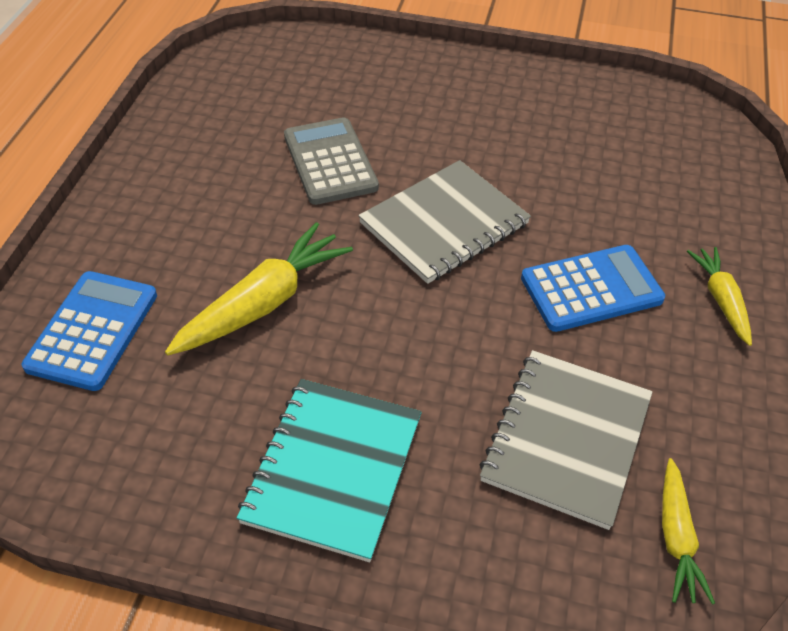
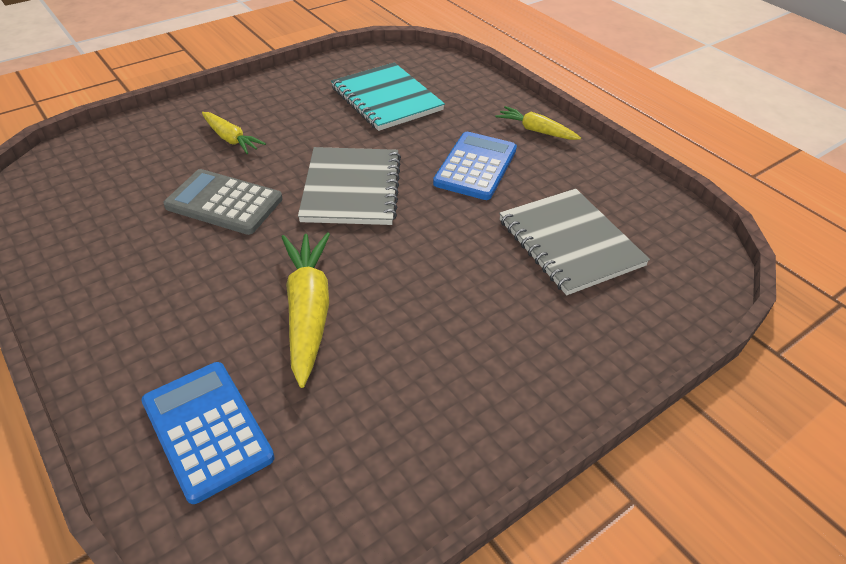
camera: 50 degrees left, 5 degrees down
(333, 469) = (491, 359): turquoise notebook -> turquoise notebook (386, 99)
(676, 537) = (670, 244): yellow carrot -> yellow carrot (230, 139)

